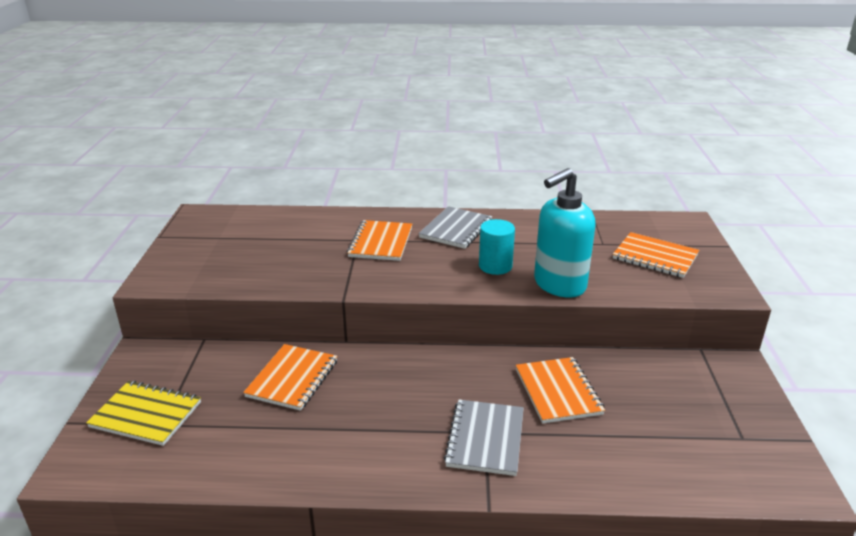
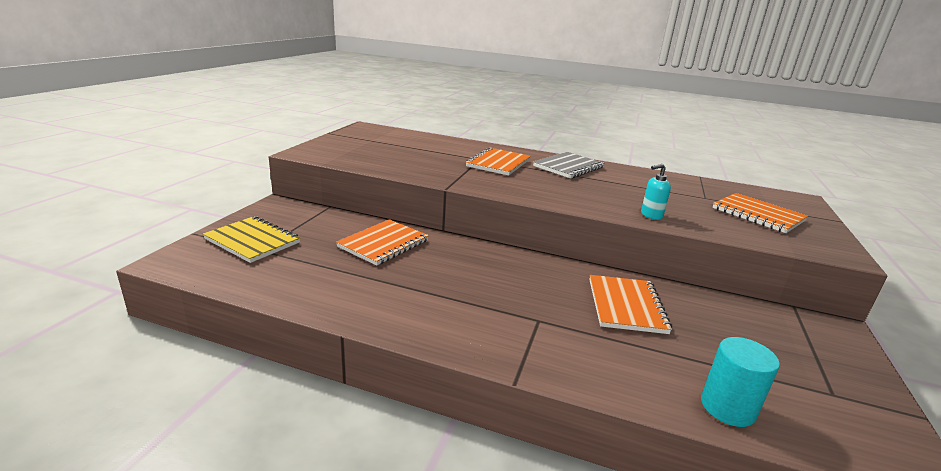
camera: 15 degrees right, 5 degrees down
(485, 439) = (536, 325): grey notebook -> none
(495, 266) = (593, 193): turquoise cylinder -> turquoise cylinder (727, 407)
(559, 285) = (651, 215): turquoise soap dispenser -> turquoise soap dispenser, size x0.44

